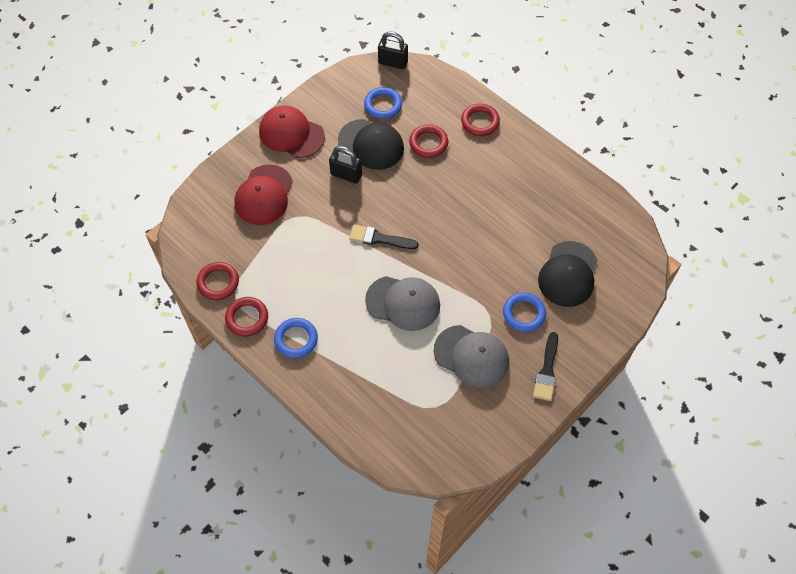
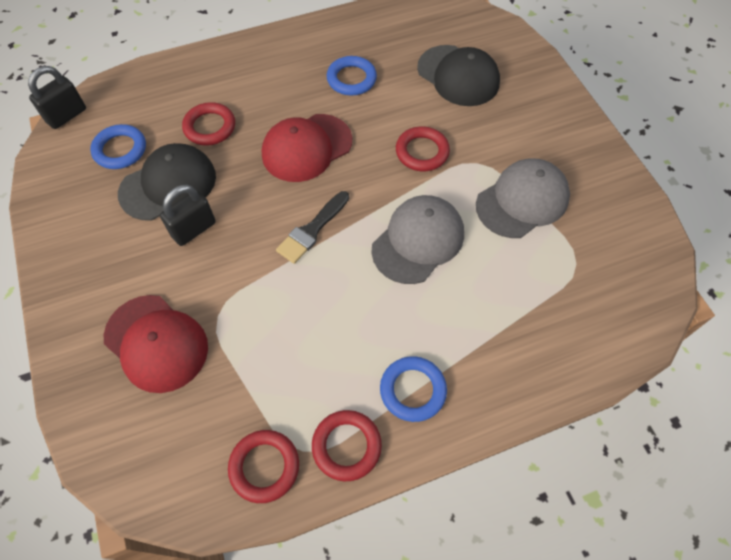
camera: 65 degrees left, 0 degrees up
(291, 134) = (82, 269): red cap -> red cap (306, 148)
(480, 122) = (217, 70): red ring -> red ring (422, 152)
(524, 314) = (489, 131): blue ring -> blue ring (351, 79)
(547, 371) = (568, 140): black brush -> none

